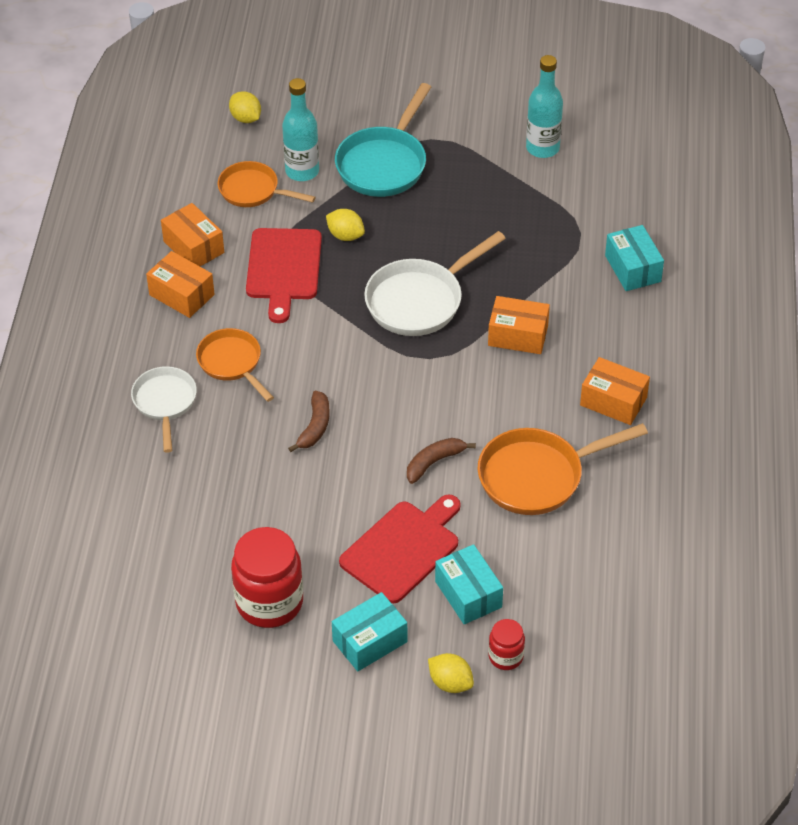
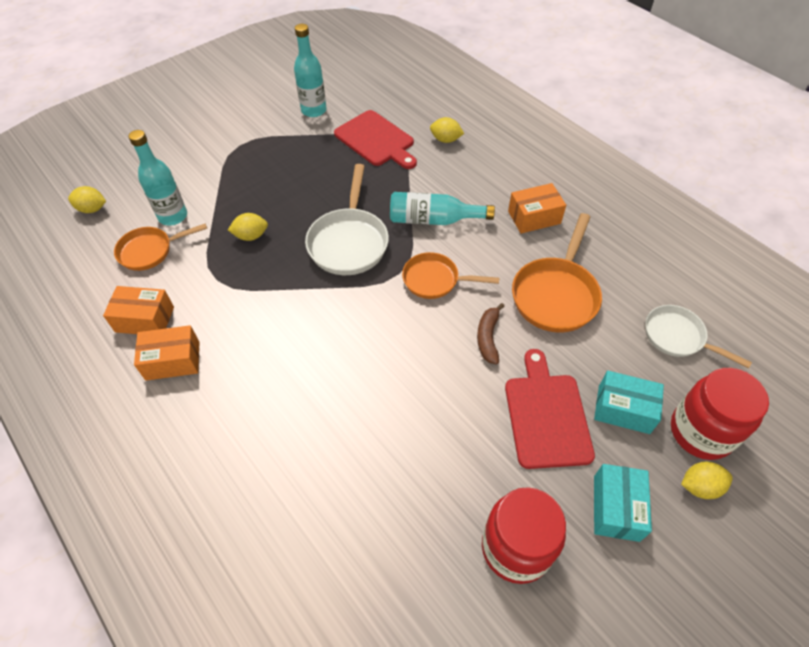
camera: 45 degrees left, 5 degrees up
(165, 403) = (250, 455): white pan -> white pan (678, 337)
(232, 363) = (269, 381): orange pan -> orange pan (435, 280)
(284, 268) = (232, 286): red cutting board -> red cutting board (376, 140)
(315, 426) = (383, 379): brown banana -> none
(384, 163) = (225, 177): turquoise pan -> none
(505, 656) = (700, 432): red jar -> red jar, size x1.97
(518, 335) = (433, 220): orange box -> turquoise bottle
(632, 268) = (445, 140): turquoise box -> yellow lemon

